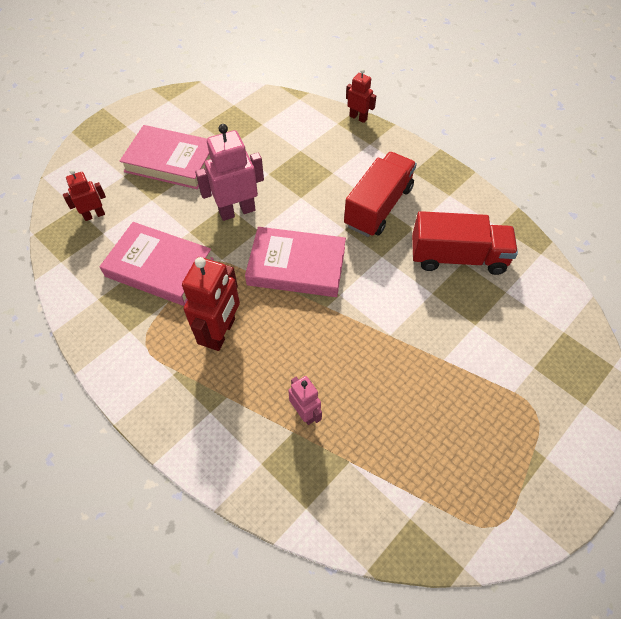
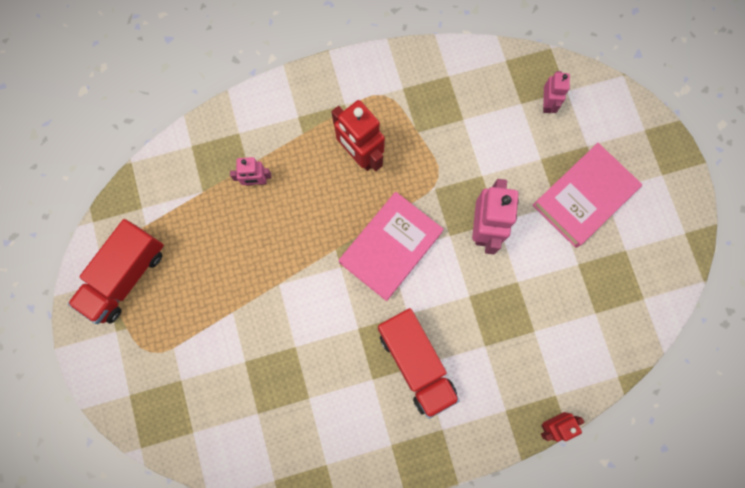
camera: 120 degrees right, 20 degrees up
(94, 215) = (547, 103): red robot -> pink robot
(159, 267) = (454, 134): pink book -> none
(457, 257) = (316, 397): red truck -> red truck (125, 276)

